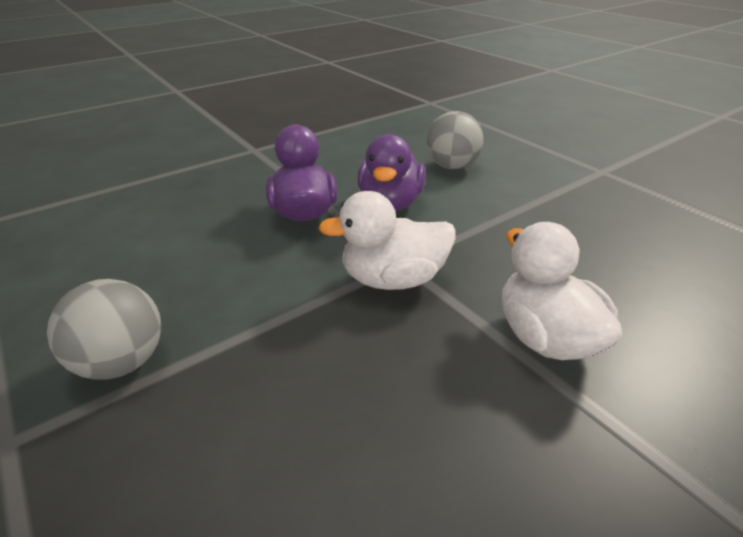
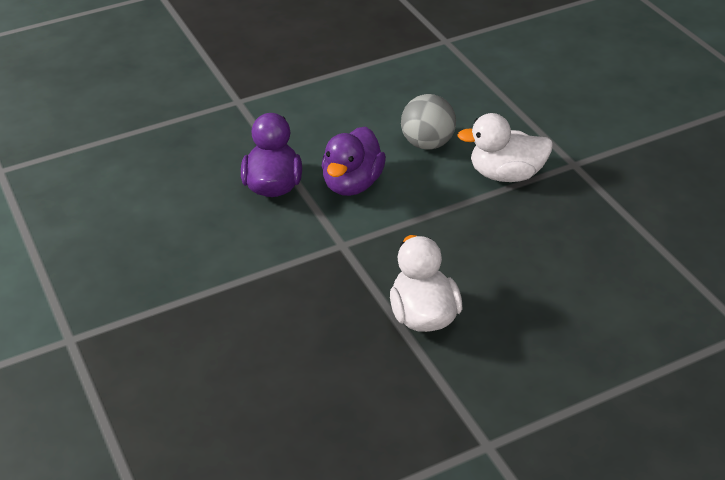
camera: 10 degrees right, 5 degrees up
(122, 362) = (131, 299): grey ball -> none
(393, 279) = (330, 259): white duck -> white duck (506, 175)

